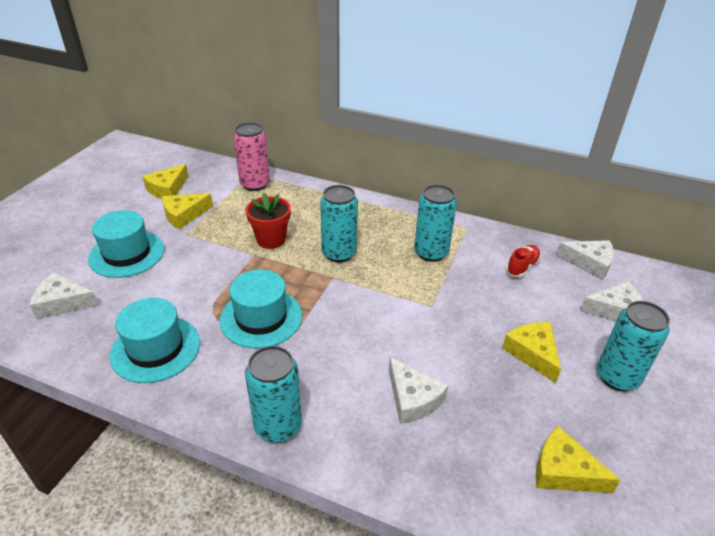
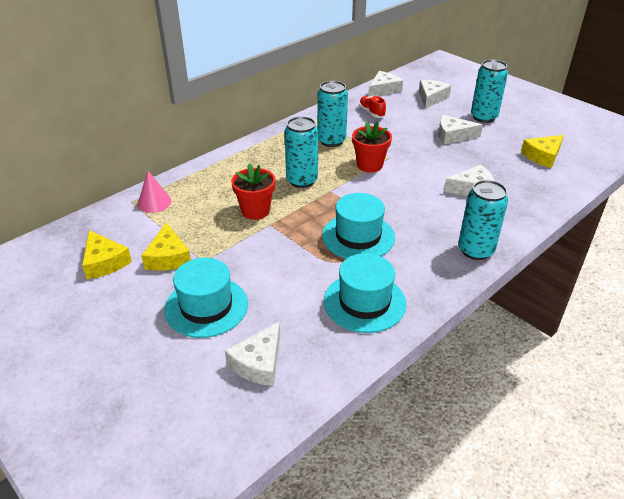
camera: 65 degrees left, 0 degrees up
(255, 184) = (154, 202): pink can -> pink cone
(402, 293) = (369, 165): none -> red flower pot
(533, 353) = (453, 136): yellow cheese -> white cheese

